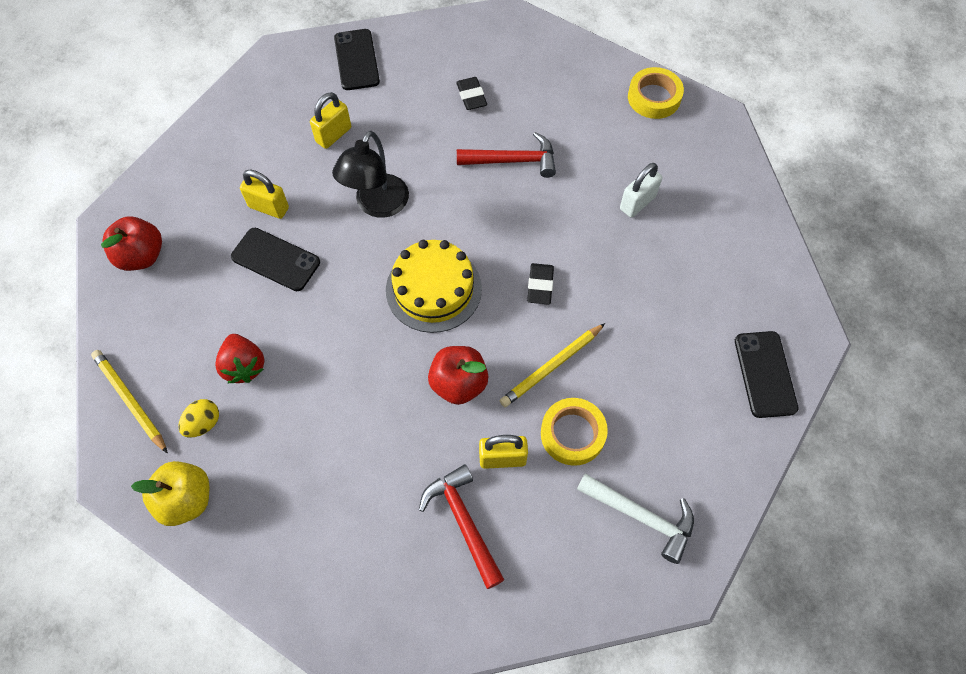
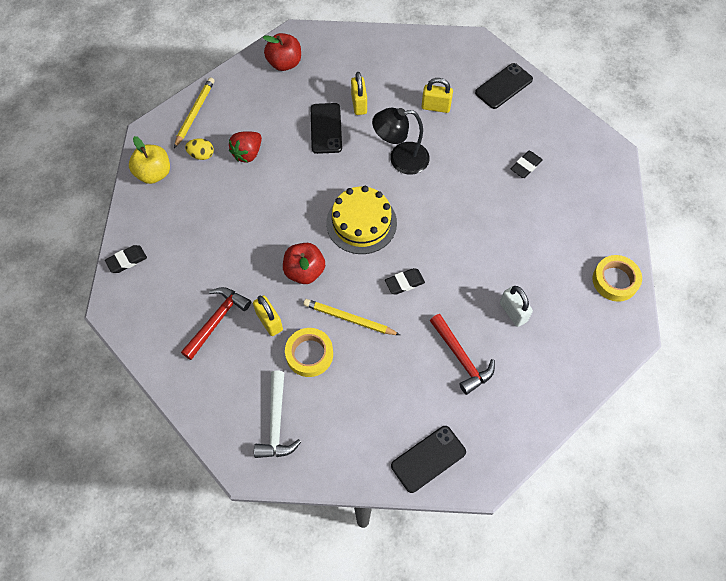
camera: 60 degrees right, 0 degrees up
(299, 601) = (127, 260): none -> black eraser
(513, 160) = (491, 218): red hammer -> red hammer (461, 358)
(637, 203) = (513, 312): white padlock -> white padlock turned 45 degrees clockwise

